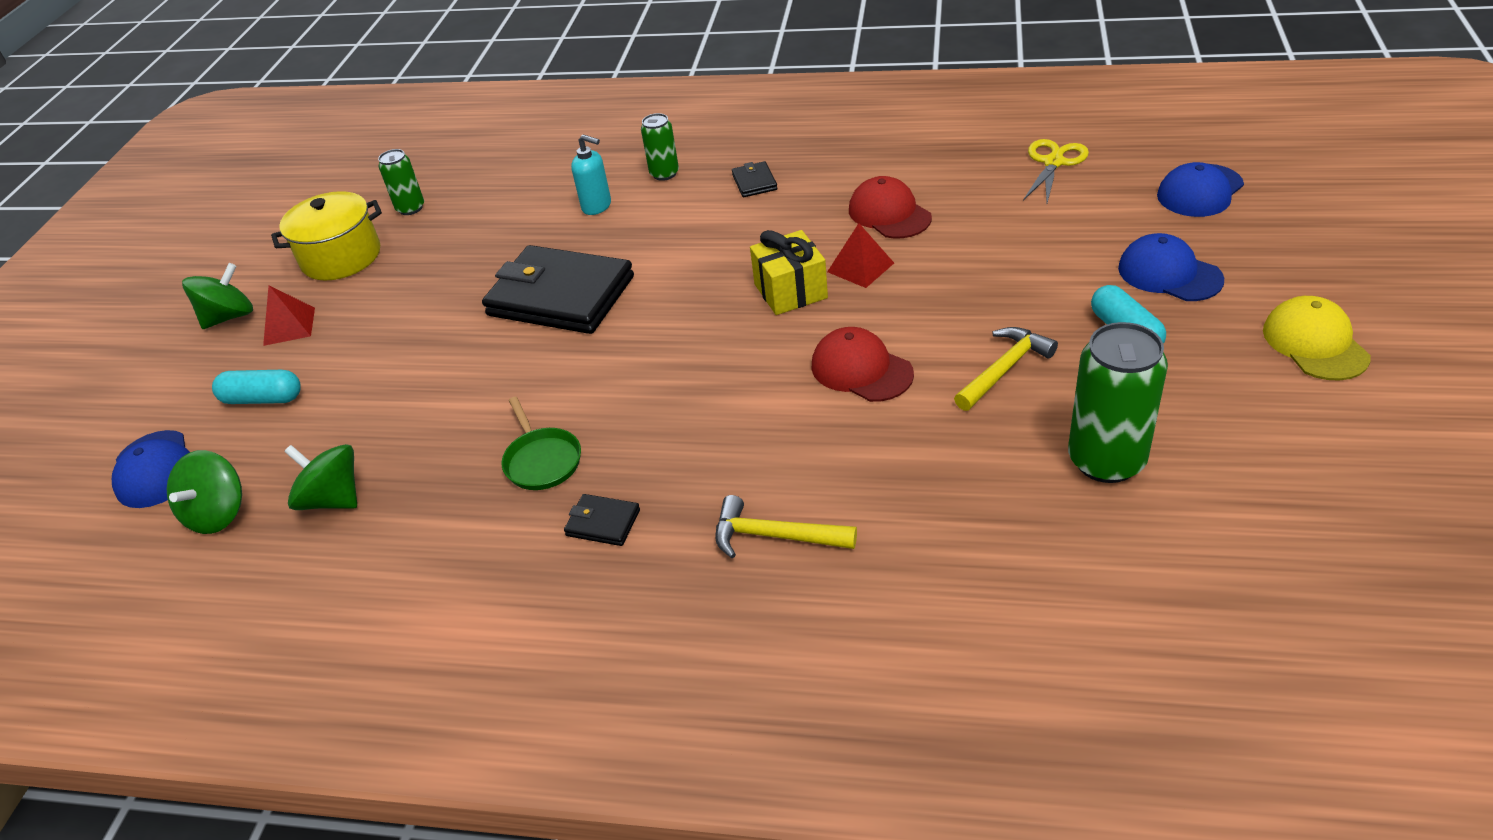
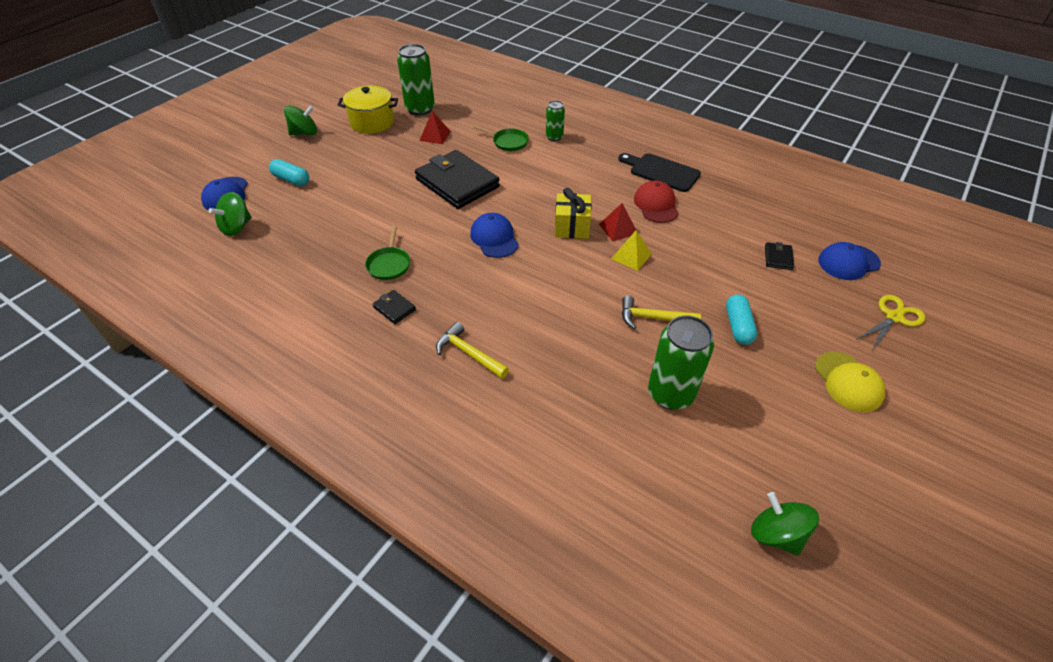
camera: 20 degrees right, 5 degrees up
(289, 326) = (326, 148): red pyramid -> red pyramid (435, 136)
(333, 499) = (287, 242): green spinning top -> green spinning top (776, 534)
(410, 208) = (420, 109): green can -> green can, size x1.78
(597, 206) = (508, 142): turquoise soap dispenser -> green pan
(754, 182) = (597, 159): black wallet -> black wallet (778, 258)
(861, 165) = (661, 172): none -> black cutting board
(861, 369) = (577, 285): red cap -> none
(908, 297) = (631, 256): none -> yellow pyramid
(1004, 369) = (653, 318): yellow hammer -> yellow hammer turned 150 degrees counterclockwise
(1053, 162) = (772, 211): yellow scissors -> yellow scissors (894, 317)
(1169, 274) = (790, 303): blue cap -> blue cap (494, 238)
(1315, 343) = (848, 382): yellow cap -> yellow cap turned 150 degrees clockwise

